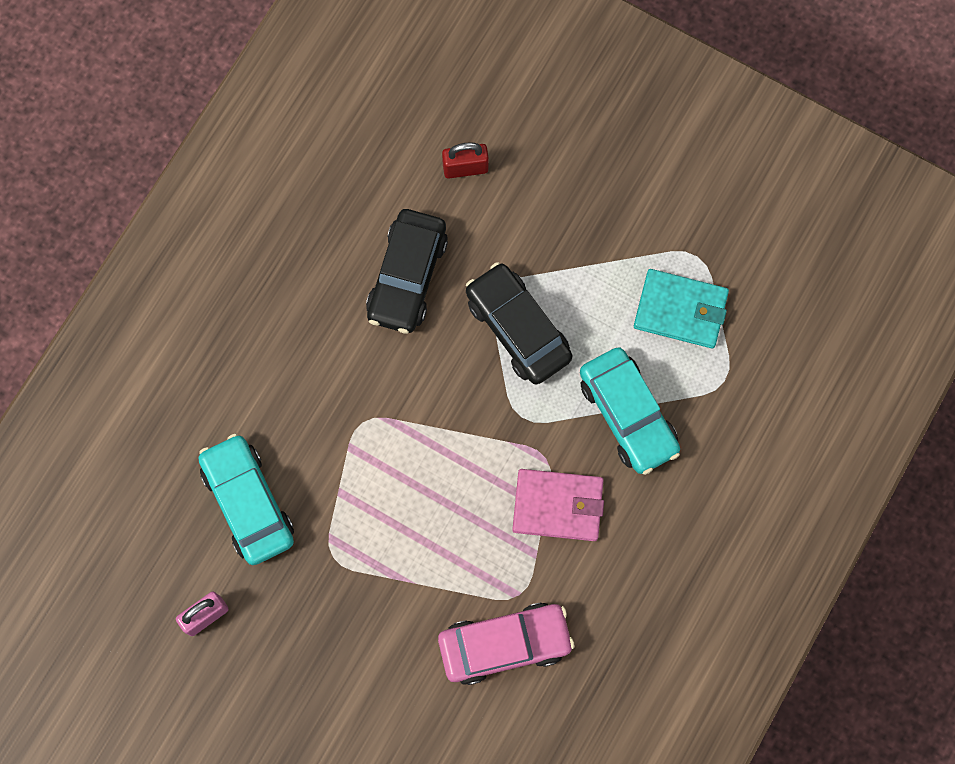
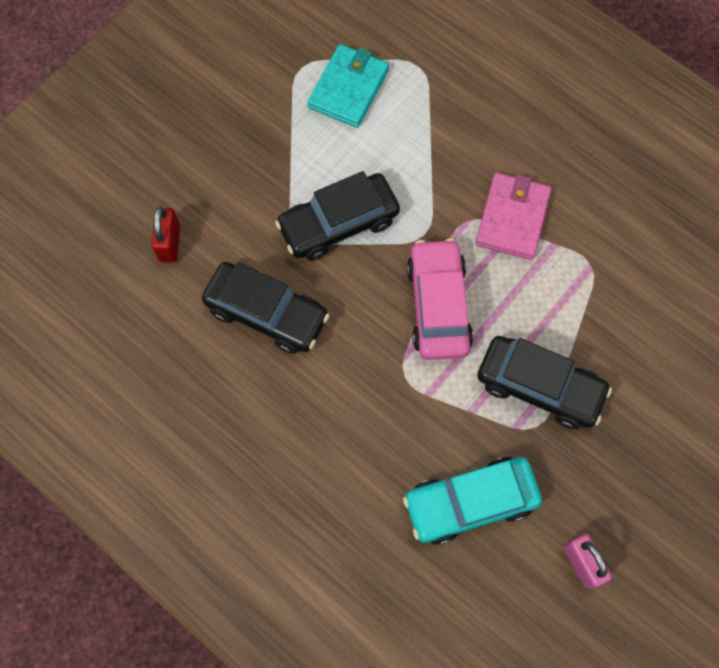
camera: 80 degrees left, 5 degrees down
(375, 555) = (539, 386): none -> black car
(504, 644) = (635, 284): pink car -> pink car (438, 306)
(628, 414) = (436, 146): turquoise car -> none

